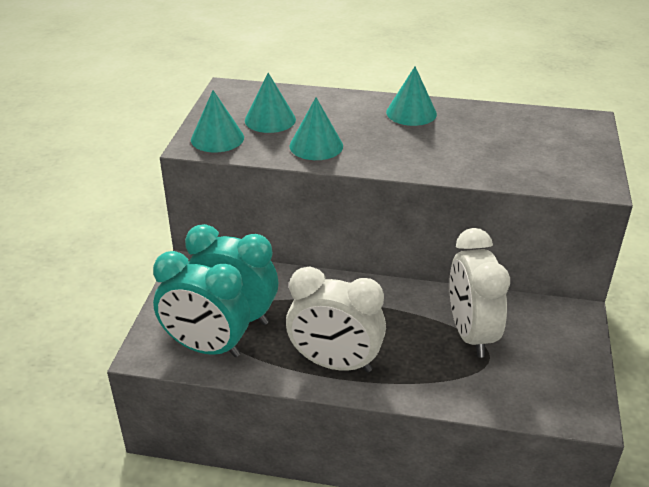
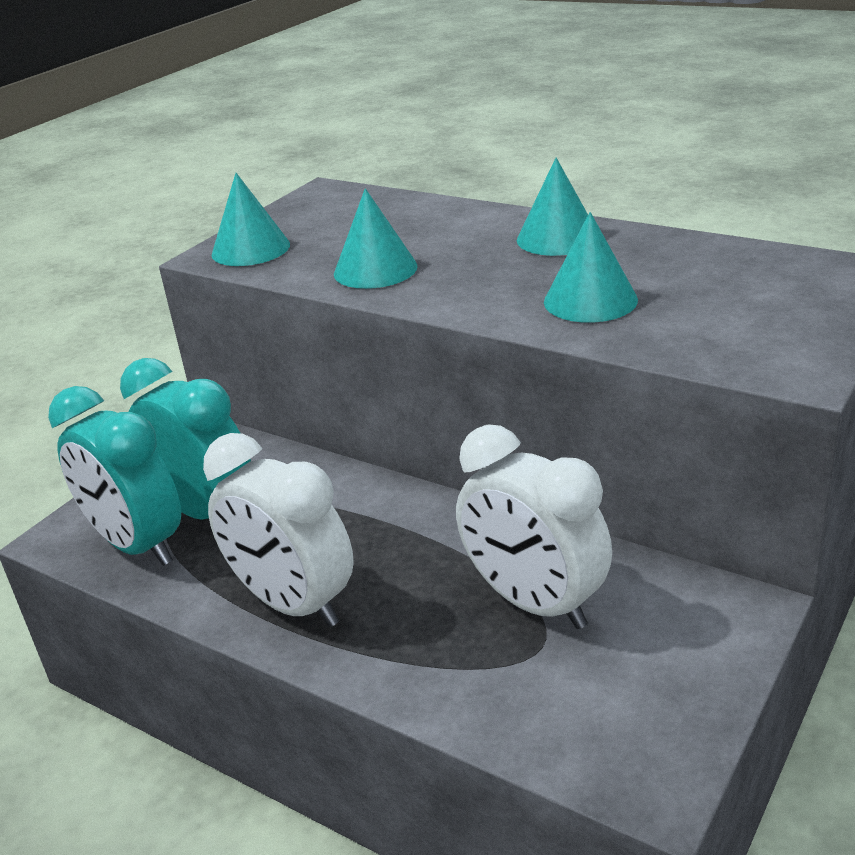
camera: 25 degrees right, 5 degrees down
(270, 119) = (342, 232): turquoise cone -> turquoise cone (590, 300)
(470, 334) = (534, 602): white clock -> white clock turned 60 degrees counterclockwise

